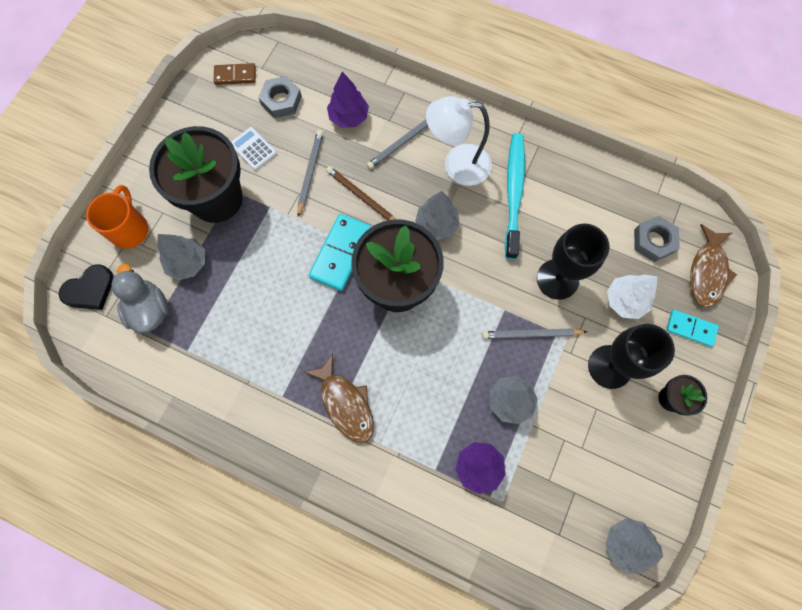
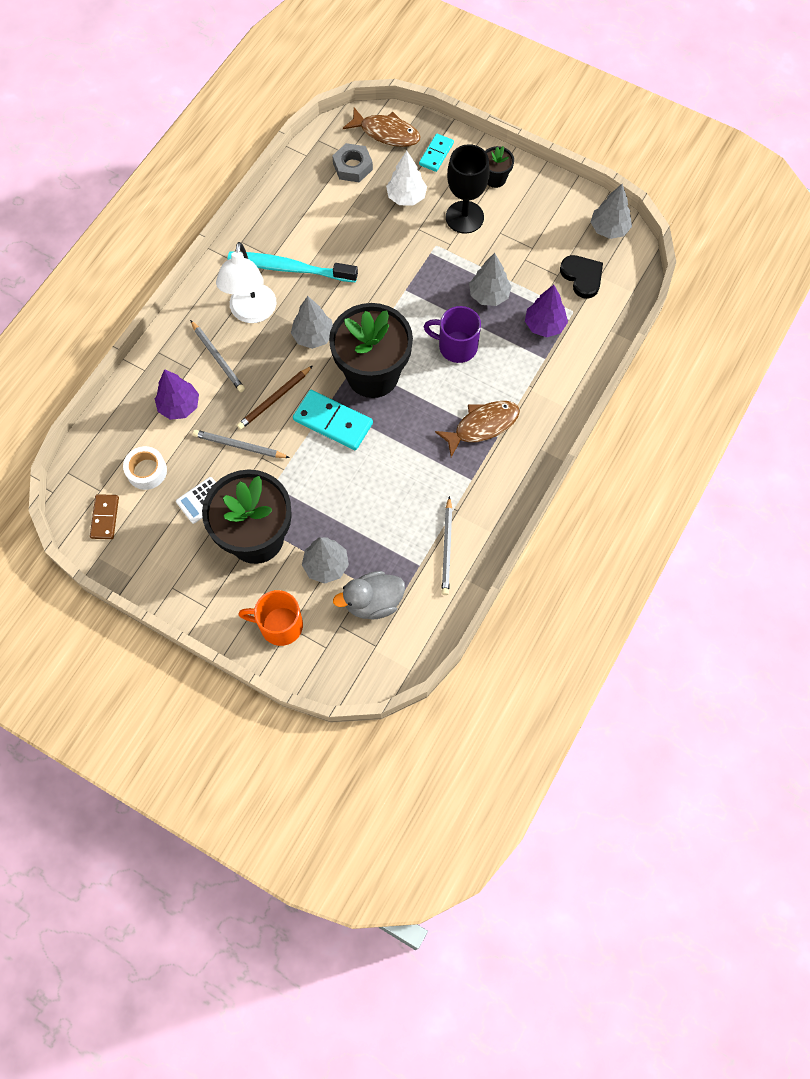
camera: 85 degrees left, 5 degrees down
(90, 290) = (345, 663): black heart -> black heart (582, 277)
(281, 100) = (147, 471): grey nut -> white tape
(440, 369) = (456, 346): none -> purple mug
(531, 334) = (430, 271): grey pencil -> grey pencil (447, 548)
(557, 279) = (380, 245): black goblet -> none

